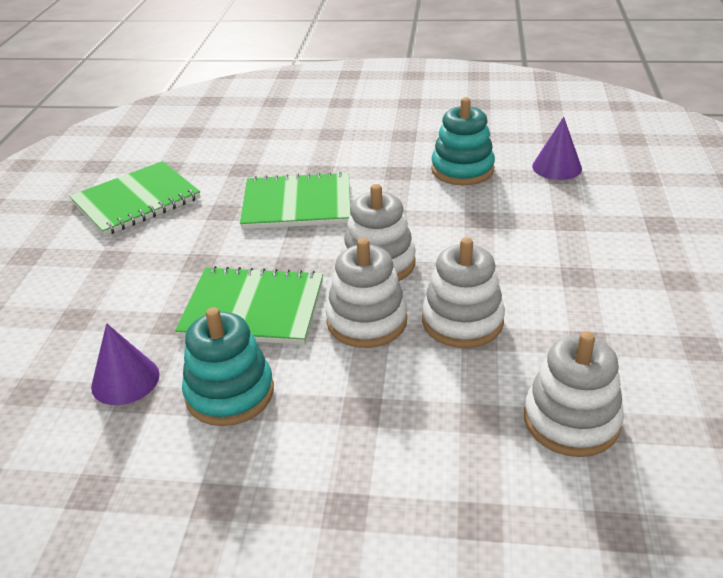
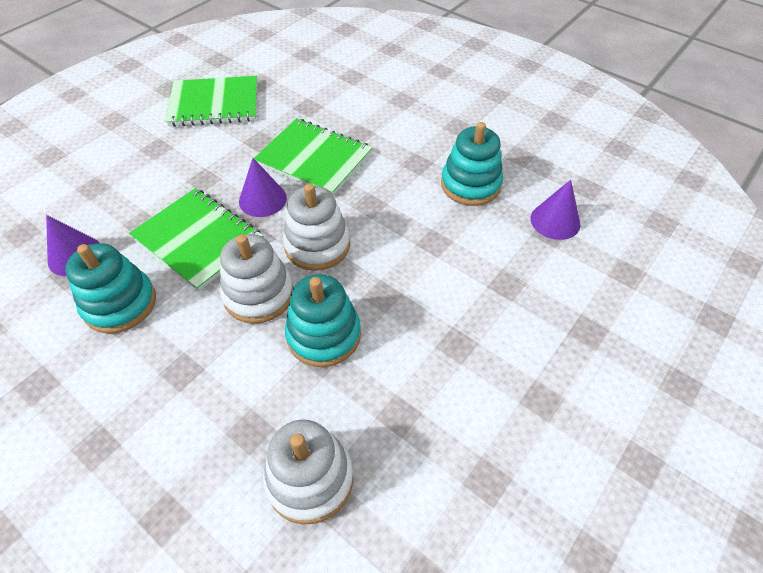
camera: 30 degrees right, 15 degrees up
(283, 252) = (262, 199): none -> purple cone
(462, 321) = (324, 335): white stacking toy -> turquoise stacking toy

